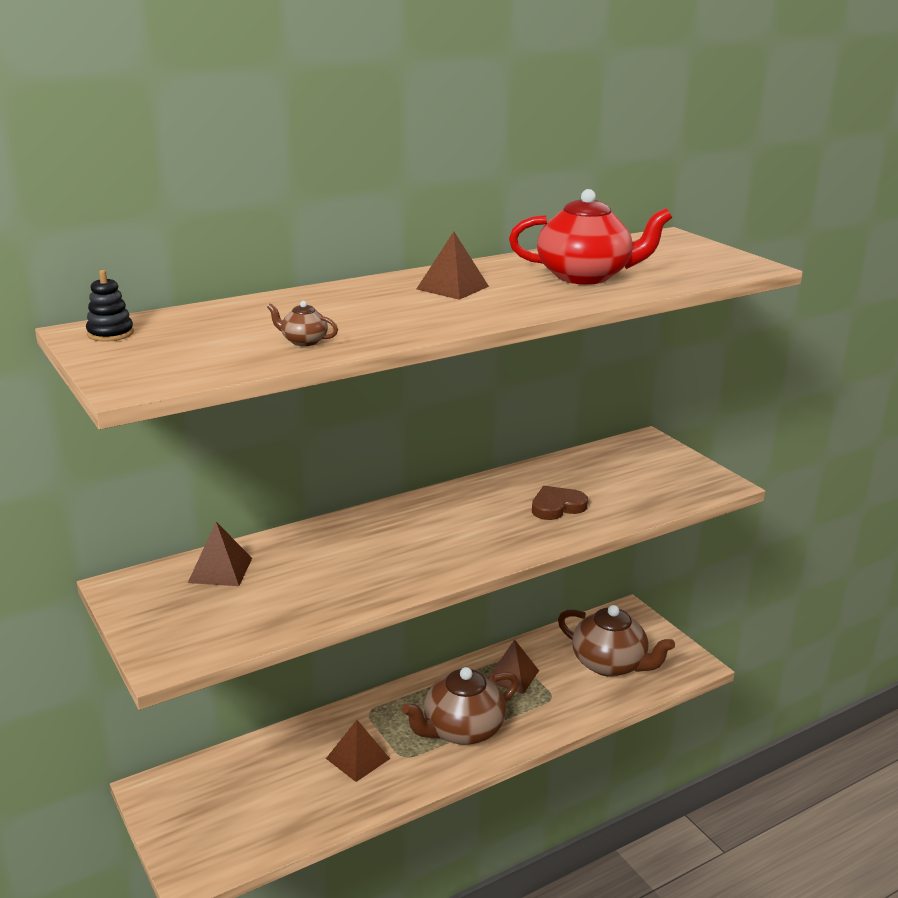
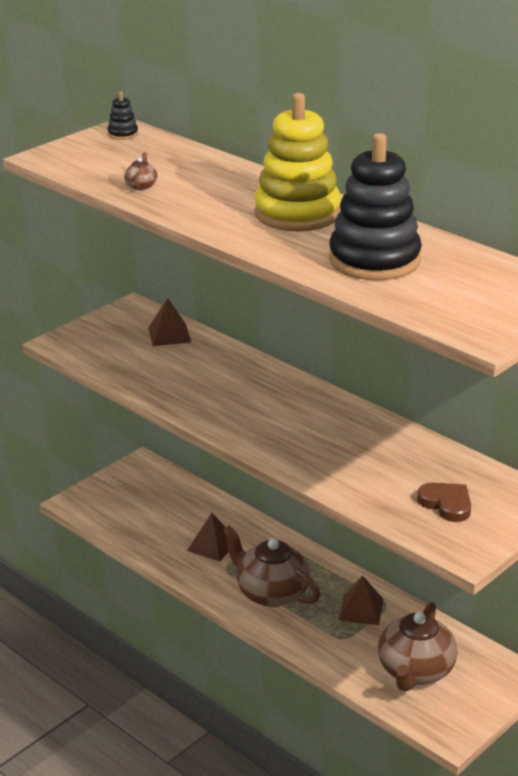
camera: 75 degrees right, 5 degrees up
(452, 287) = (297, 214): brown pyramid -> yellow stacking toy
(557, 507) = (352, 460): brown heart -> brown heart (446, 504)
(585, 276) = (374, 260): red teapot -> black stacking toy

